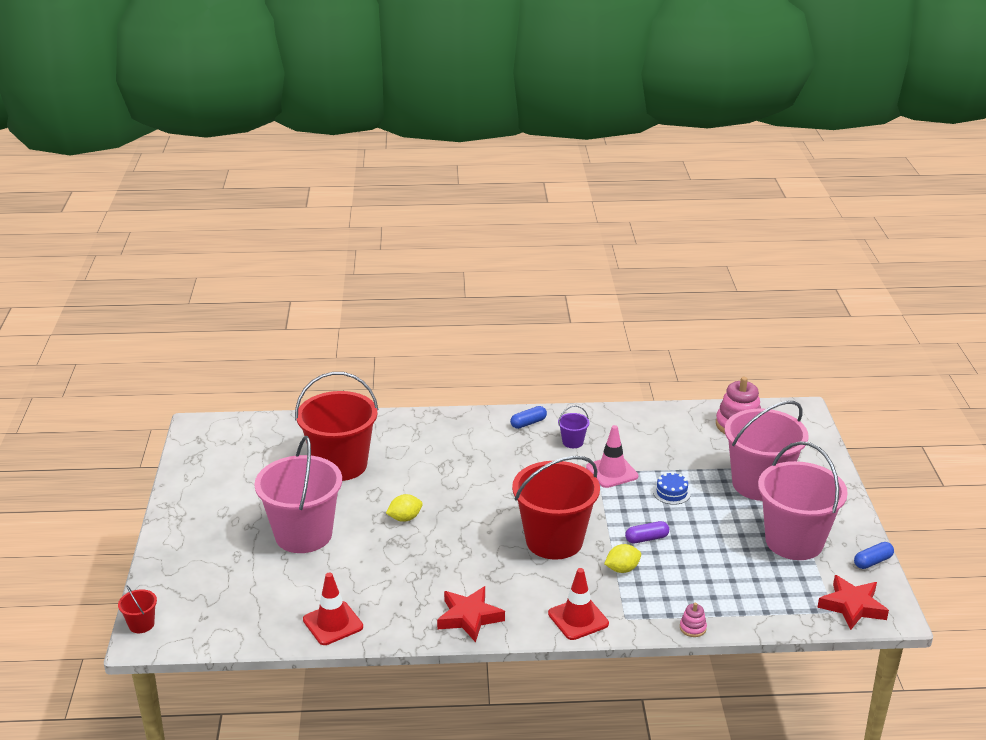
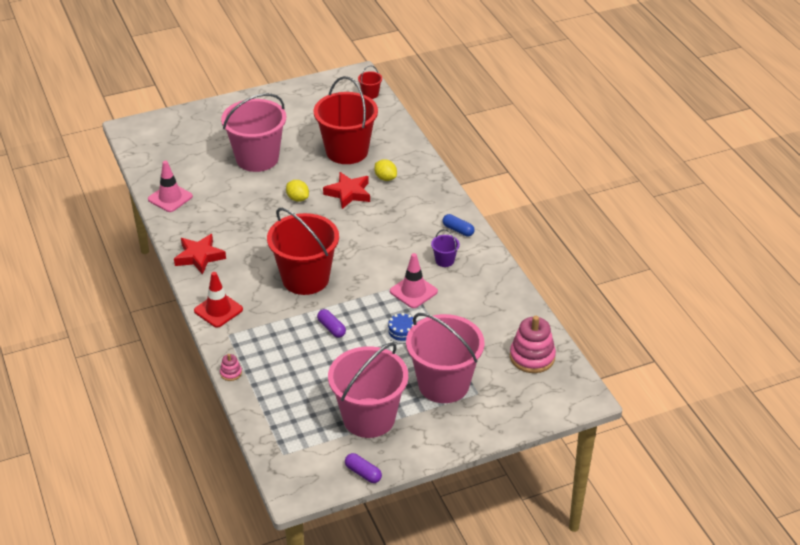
camera: 70 degrees right, 10 degrees up
(141, 624) = (140, 123): red bucket -> red bucket (370, 94)
(333, 623) = (170, 198): red traffic cone -> pink traffic cone
(622, 569) = (286, 322): yellow lemon -> yellow lemon (385, 178)
(852, 606) = (295, 465): red star -> red star (348, 193)
(872, 561) = (363, 473): blue capsule -> purple capsule

